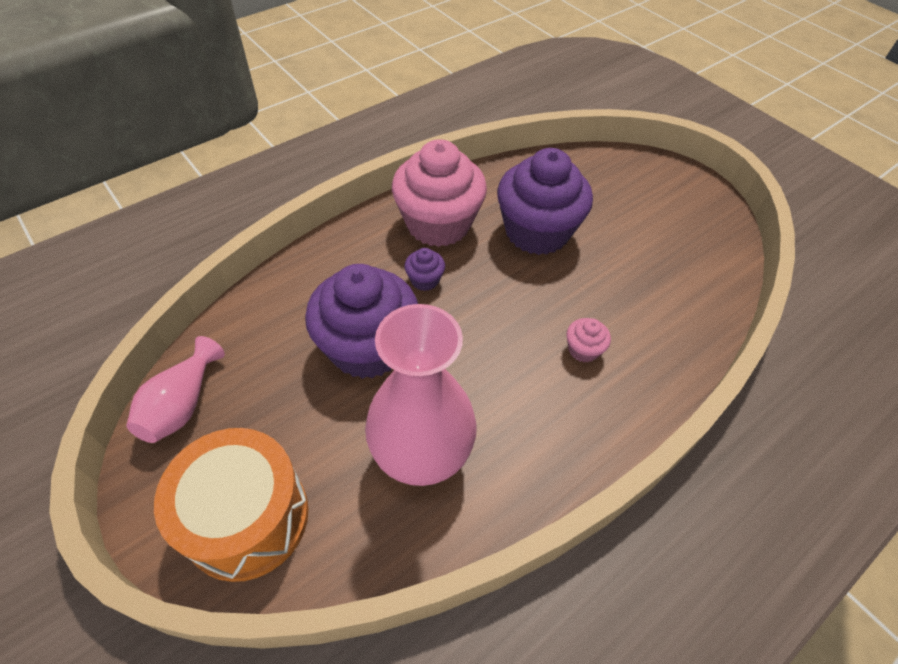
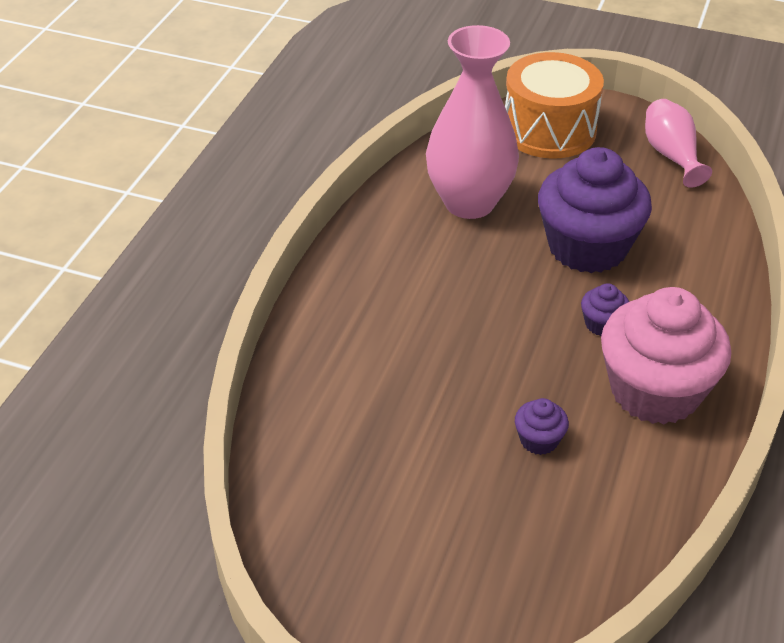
camera: 150 degrees right, 10 degrees down
(537, 231) = (539, 440): purple cupcake -> purple cupcake, size x0.41
(583, 350) = (396, 333): pink cupcake -> none

